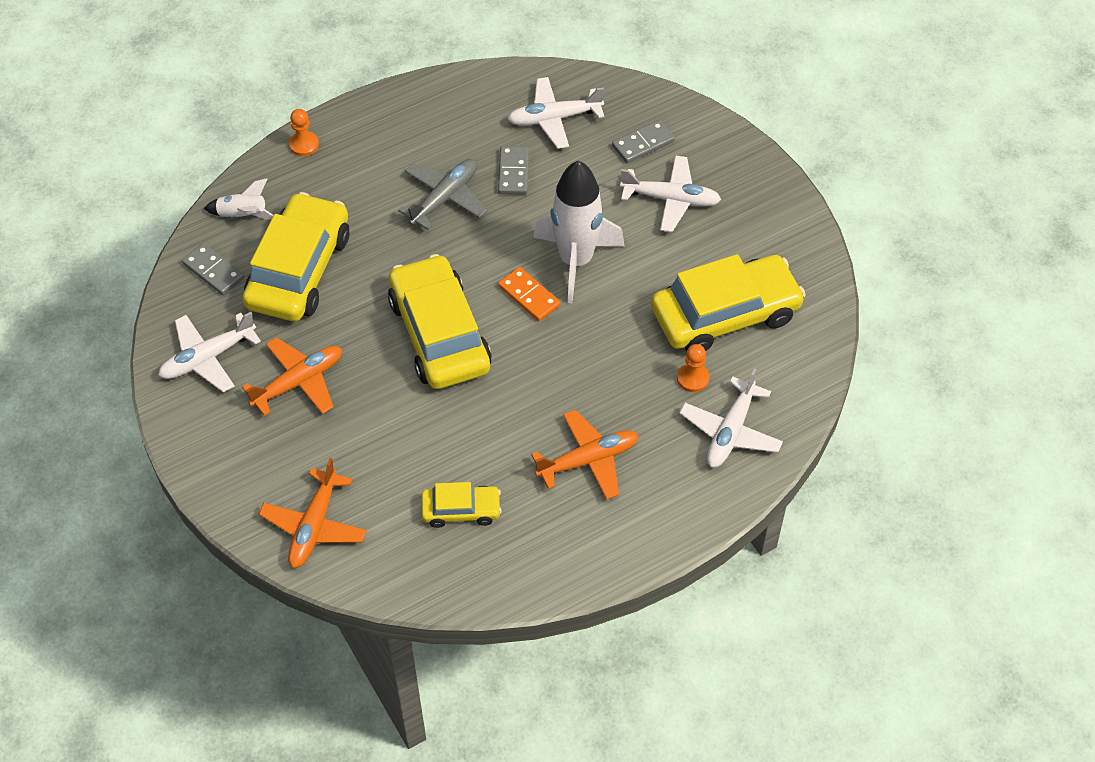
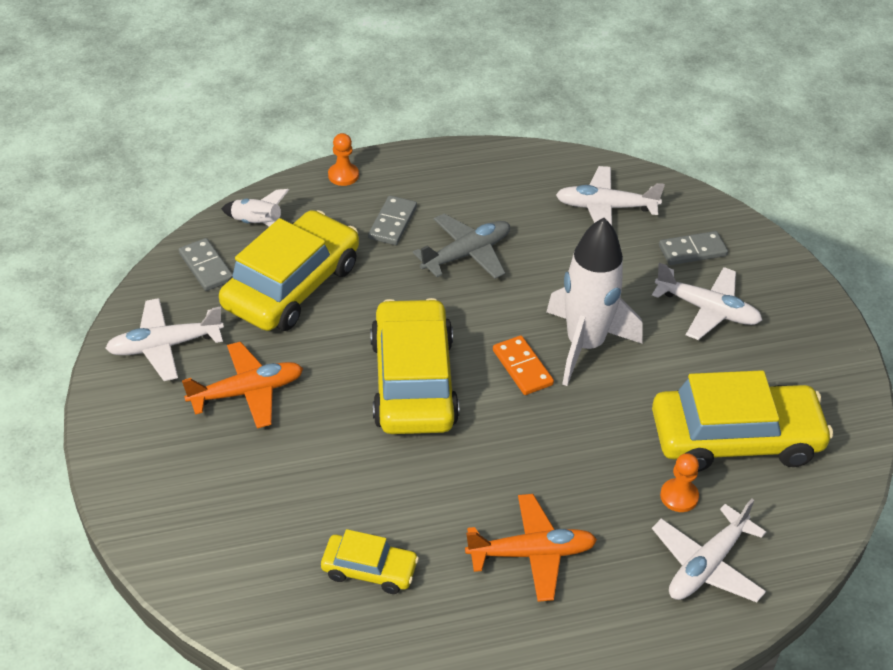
camera: 15 degrees right, 10 degrees down
(314, 526) = (202, 543): orange plane -> none
(513, 172) = (546, 246): grey domino -> grey domino (392, 223)

